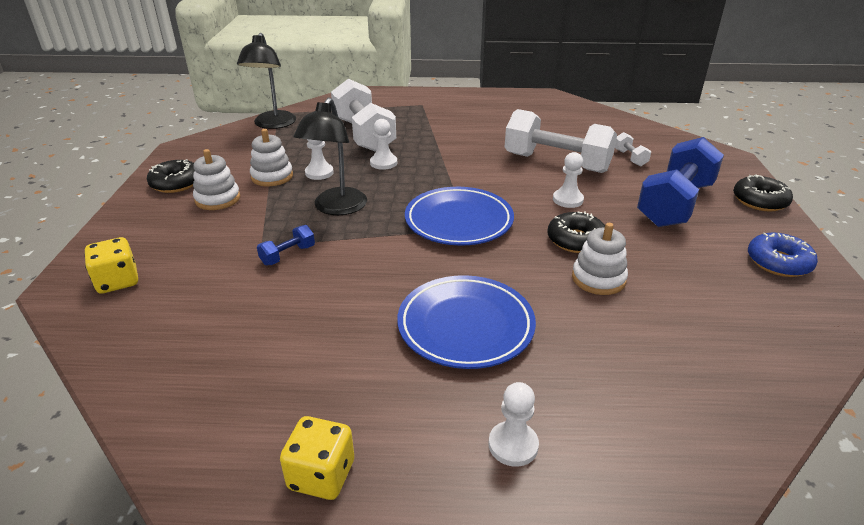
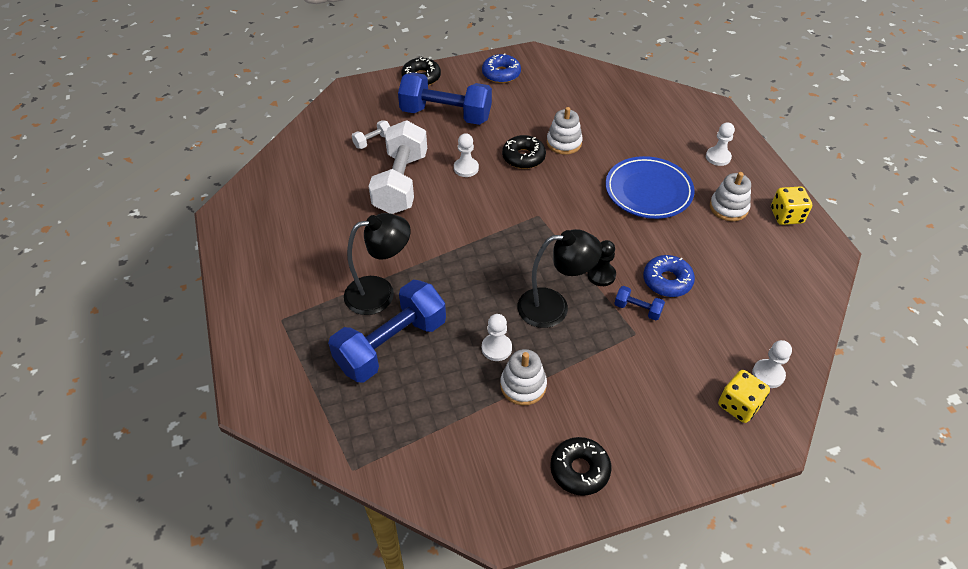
camera: 110 degrees left, 15 degrees up
(218, 199) = (588, 409): white stacking toy -> white stacking toy (728, 208)
(273, 124) = (392, 456): black lamp -> black lamp (380, 293)
(305, 288) = (667, 281): none -> blue donut
(352, 245) = (601, 275): none -> black pawn
(364, 135) = (391, 345): white dumbbell -> blue dumbbell
(383, 163) = (452, 303): white pawn -> white pawn (768, 374)
(459, 221) = (531, 222): blue plate -> none

